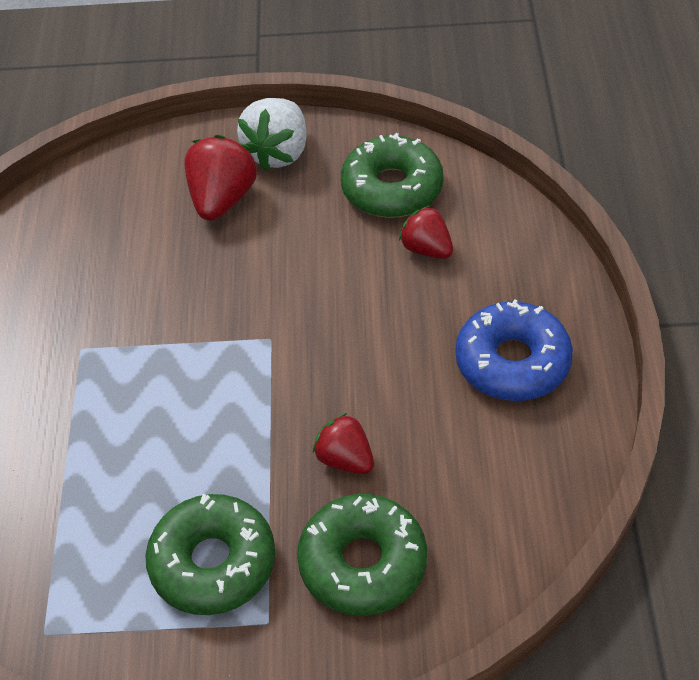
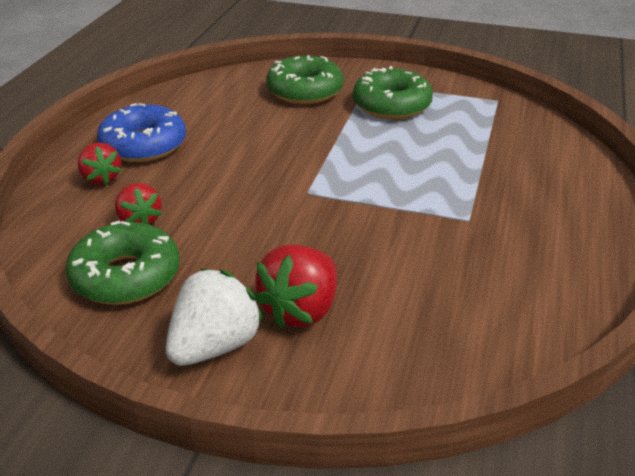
camera: 165 degrees left, 15 degrees down
(345, 459) = (289, 126): red strawberry -> red strawberry (101, 178)

